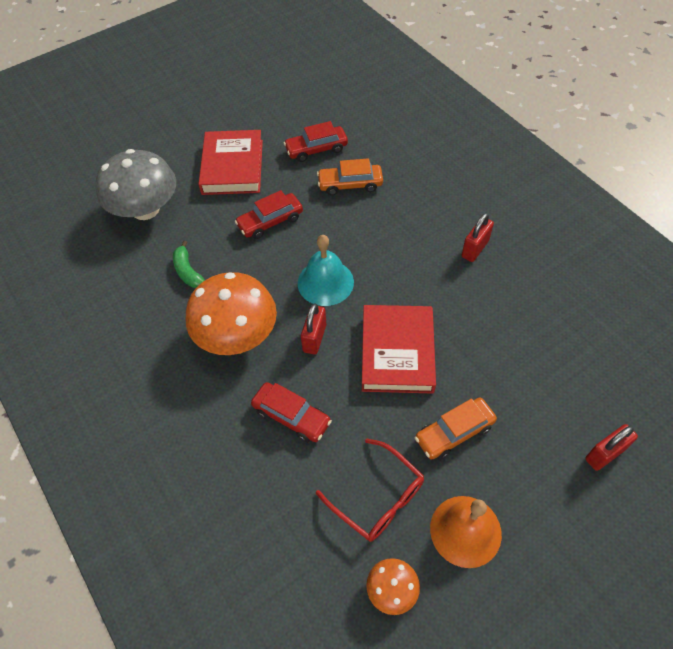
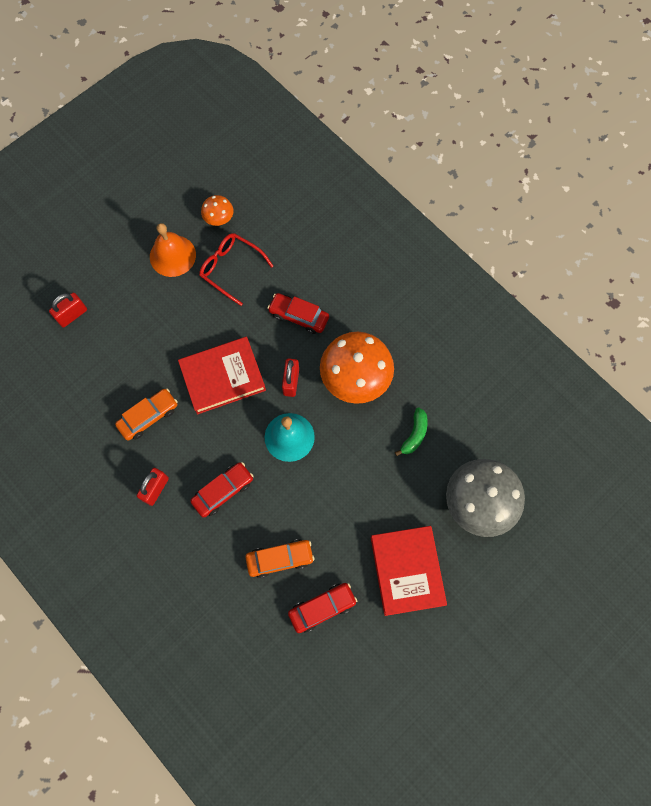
camera: 170 degrees right, 15 degrees up
(188, 271) = (414, 434): green banana -> green banana turned 60 degrees clockwise
(270, 221) = (352, 500): red car -> red car (223, 491)
(397, 352) = (222, 377): red book -> red book turned 75 degrees clockwise
(454, 432) = (178, 318): orange car -> orange car (148, 416)

